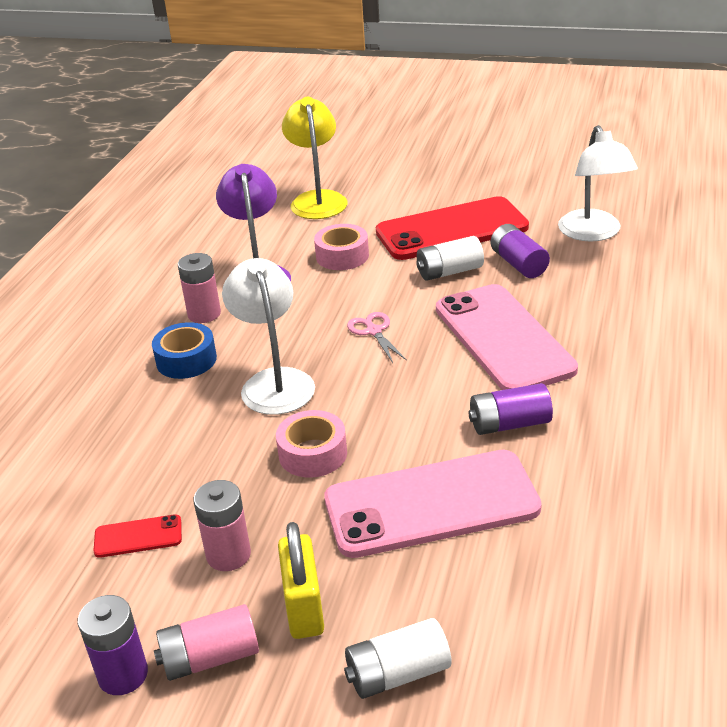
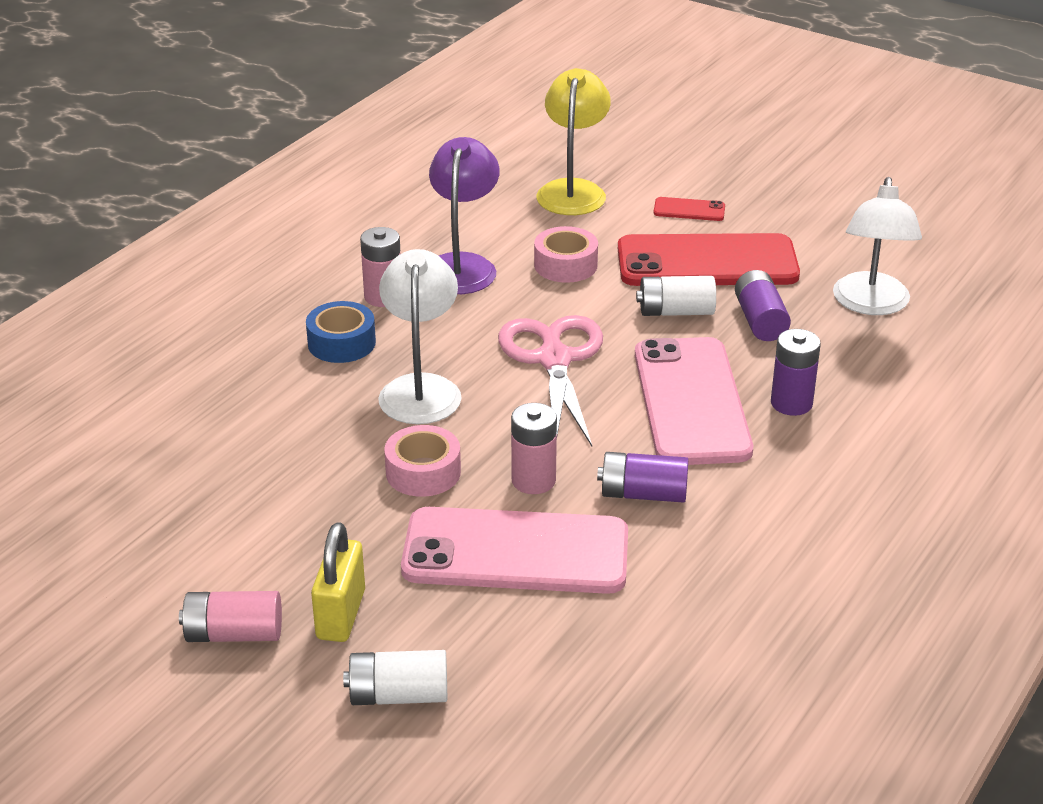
camera: 15 degrees right, 0 degrees up
(123, 674) = (150, 627): purple battery -> purple battery (791, 403)
(138, 537) = (216, 508): red phone -> red phone (689, 210)
(228, 555) = (293, 547): pink battery -> pink battery (533, 480)
(373, 331) = (554, 359): pink scissors -> pink scissors, size x2.09

